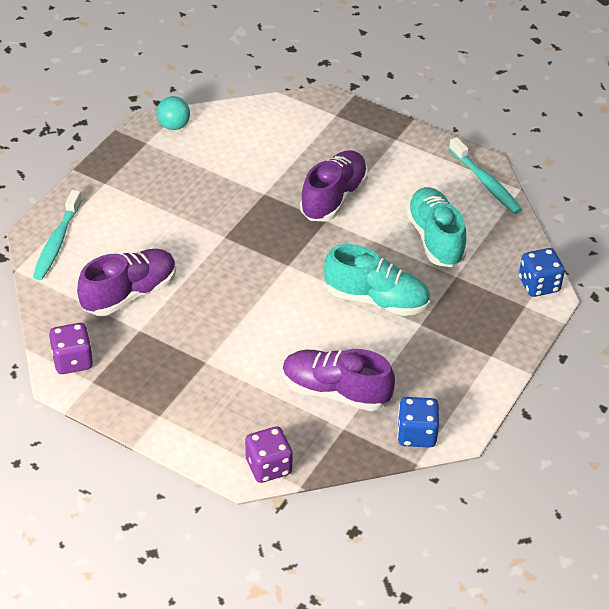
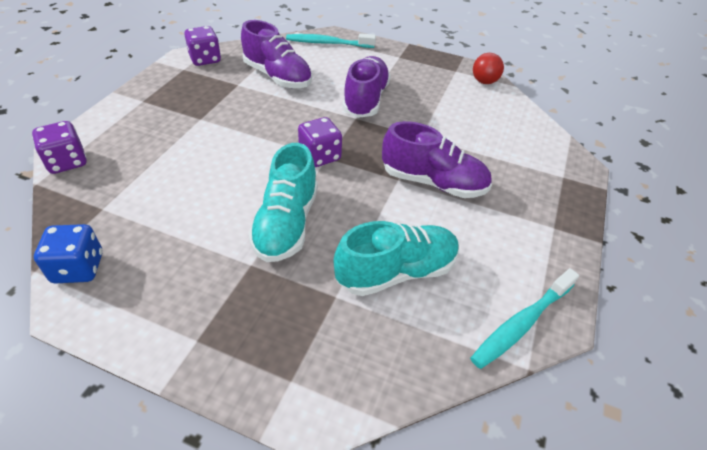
camera: 80 degrees right, 0 degrees up
(174, 126) = (484, 81): turquoise ball -> red ball
(286, 270) = (320, 156): none -> purple dice
(335, 391) = (153, 200): purple shoe -> purple shoe (365, 100)
(539, 285) = (335, 398): blue dice -> none

